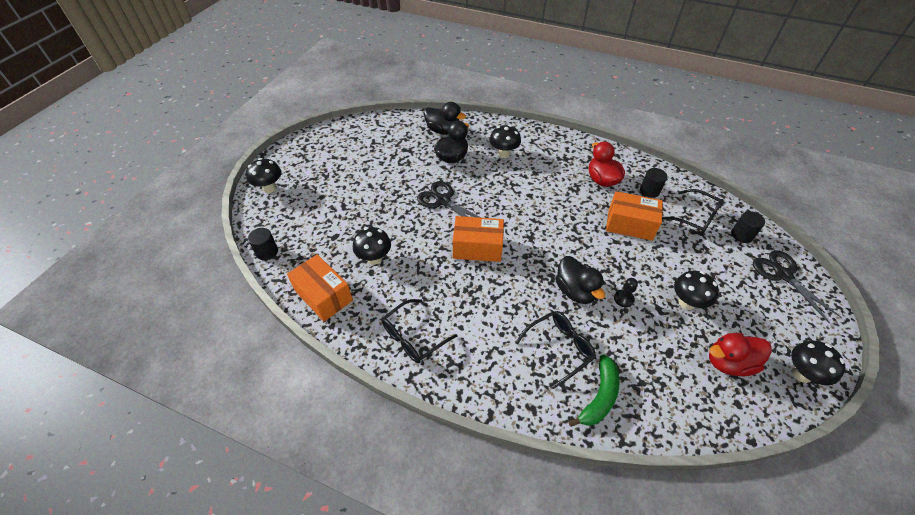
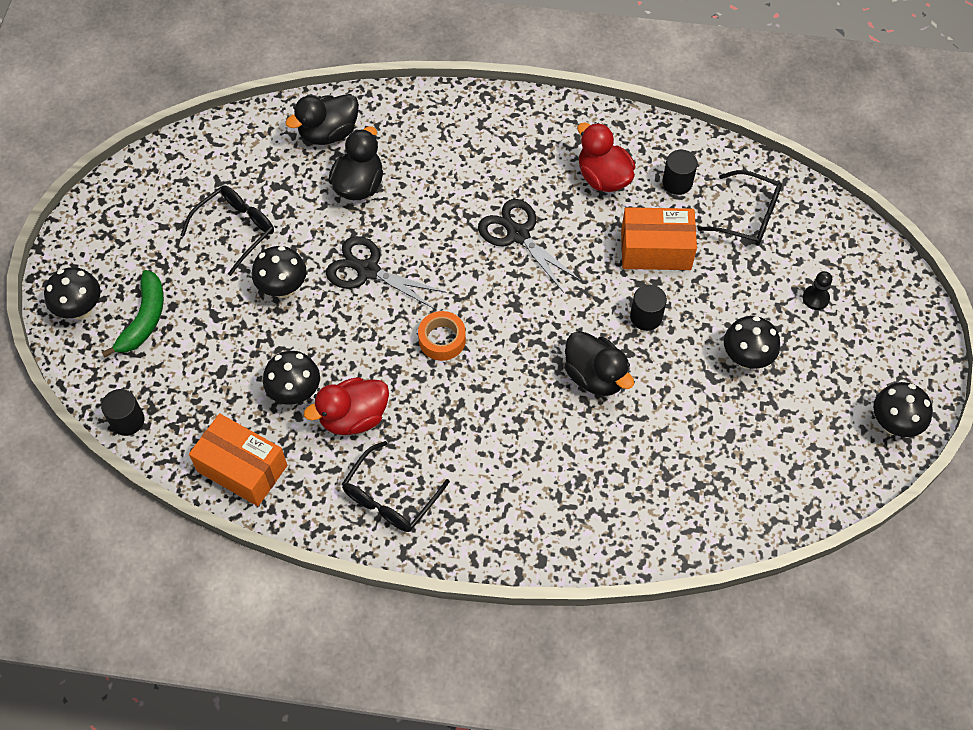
camera: 15 degrees left, 10 degrees up
(443, 131) = (328, 133): black duck -> black duck turned 135 degrees clockwise
(477, 247) = (442, 340): orange box -> orange tape
(503, 154) = (440, 160): black mushroom -> black mushroom (283, 288)
(559, 348) = (588, 464): black glasses -> black glasses (236, 230)
(599, 396) = (650, 516): green banana -> green banana (144, 319)
(623, 299) = (662, 372): black pawn -> black pawn (815, 298)
(728, 362) = (805, 431): red duck -> red duck (353, 417)
(742, 235) = (814, 232): black cylinder -> black cylinder (646, 317)
(783, 275) = (871, 285): black scissors -> black scissors (518, 235)

